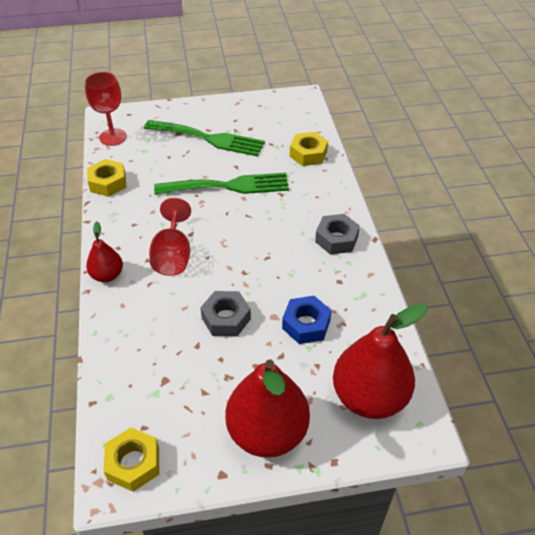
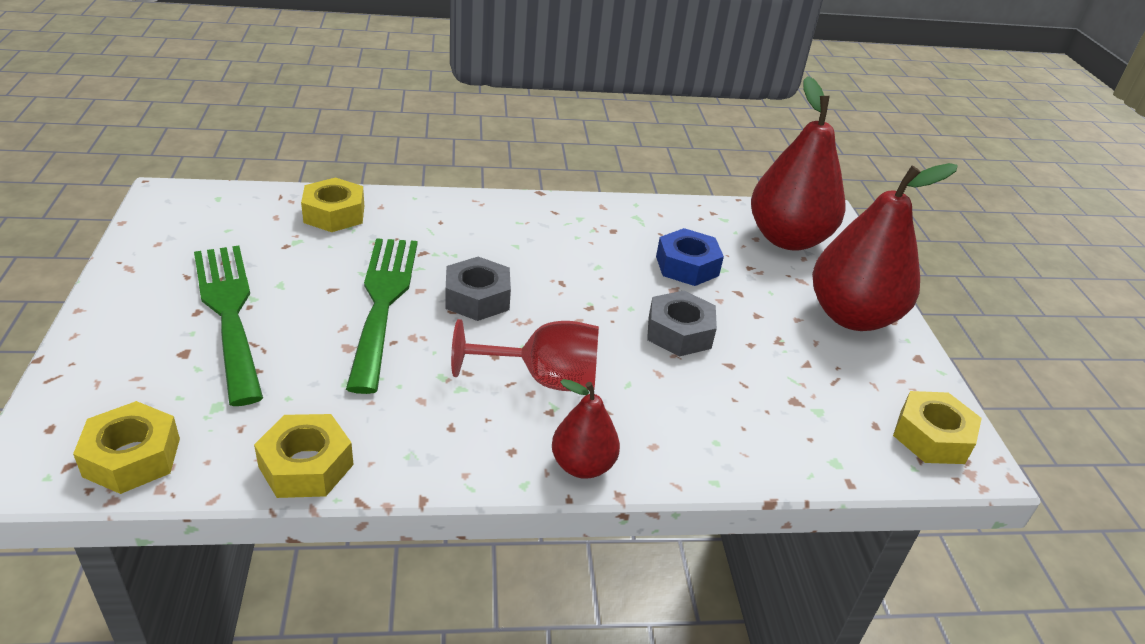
camera: 90 degrees left, 10 degrees down
(113, 137) = (132, 457): red goblet -> yellow nut
(209, 139) = (229, 312): green fork -> green fork turned 45 degrees counterclockwise
(336, 239) = (535, 220): grey nut -> grey nut (477, 298)

